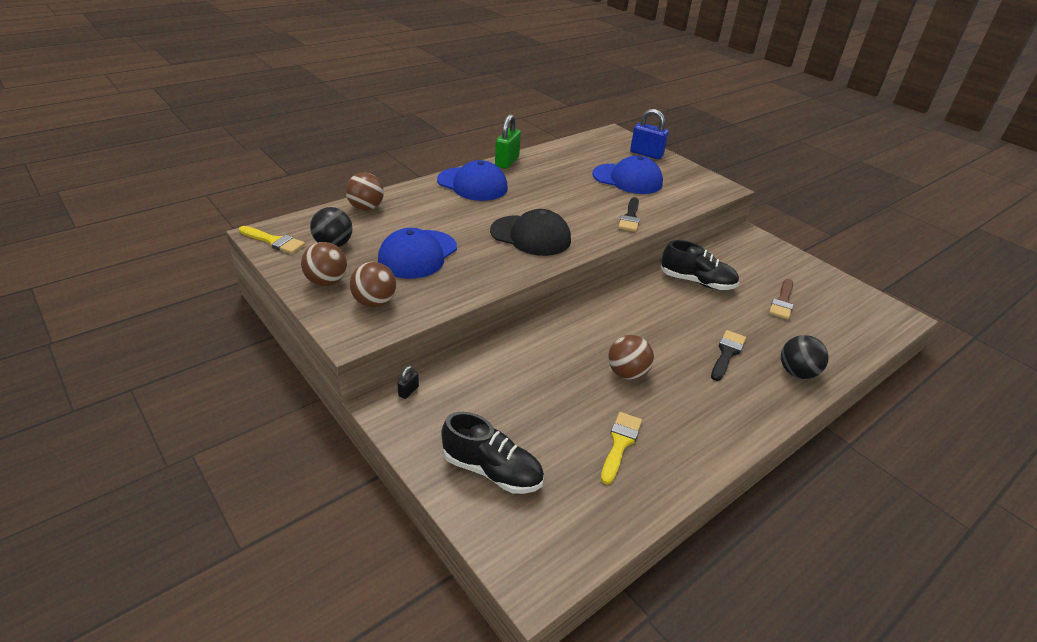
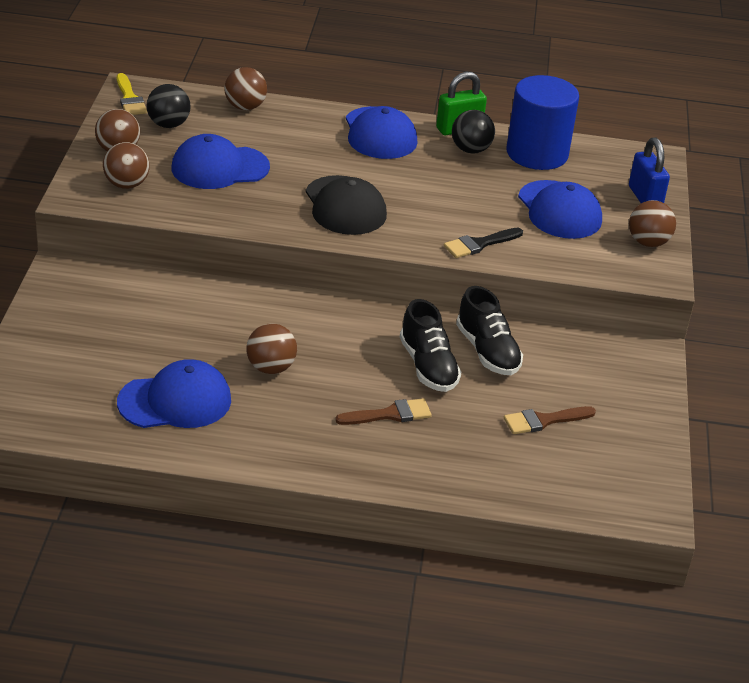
camera: 45 degrees right, 0 degrees up
(408, 391) = (89, 271): black padlock -> none
(492, 470) = (62, 352): black shoe -> black shoe (428, 366)
(565, 156) = (537, 154): none -> blue cylinder
(620, 444) = (175, 401): yellow brush -> blue cap
(688, 174) = (648, 242): none -> brown ball
(727, 353) = (389, 414): black brush -> brown brush
(797, 373) = (425, 469): black ball -> black ball (470, 150)

